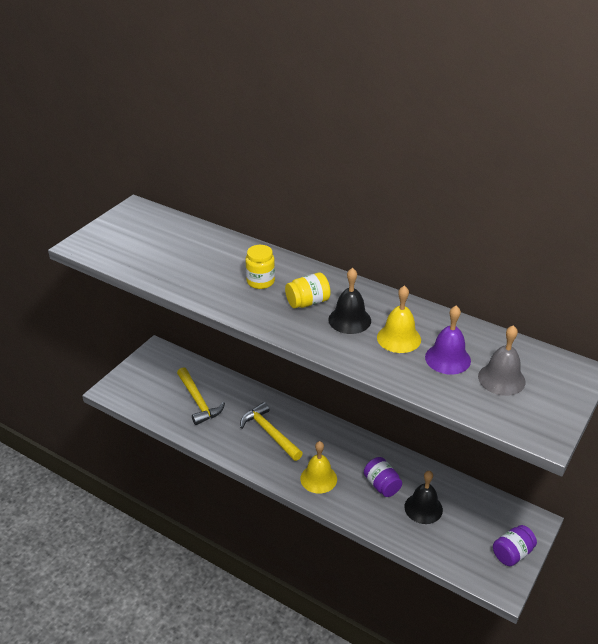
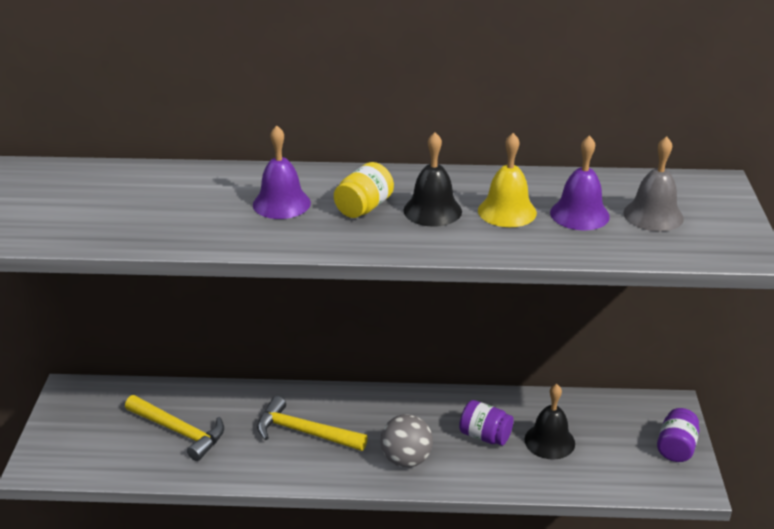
camera: 30 degrees left, 5 degrees down
(260, 281) = (281, 203): yellow jar -> purple bell
(318, 478) = (406, 459): yellow bell -> grey ball

